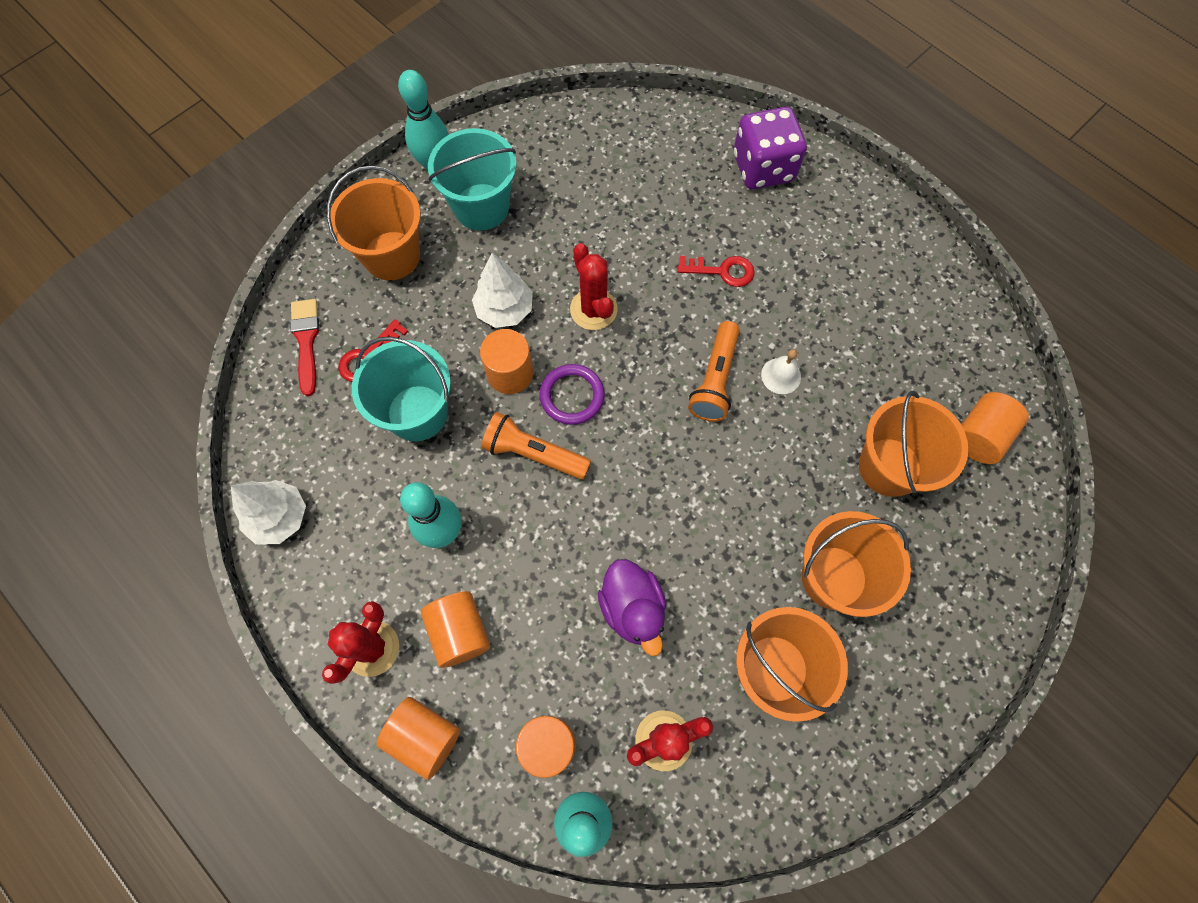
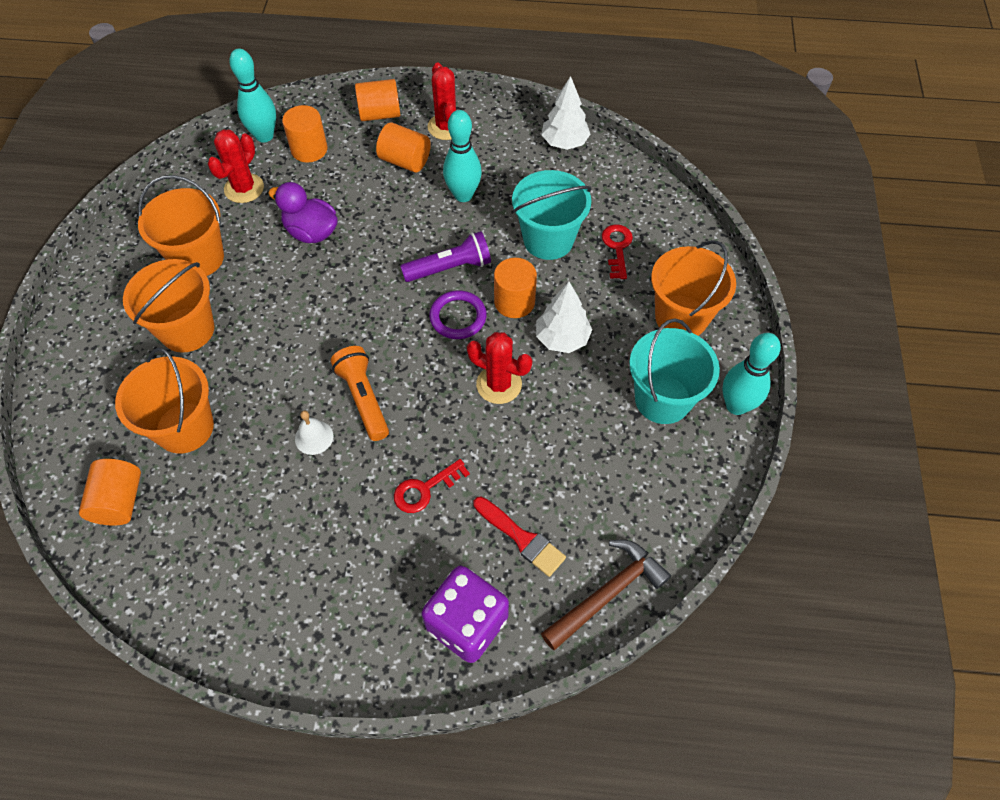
camera: 140 degrees right, 10 degrees down
(306, 341) = (666, 229): red brush -> red brush (521, 538)
(534, 453) = (449, 268): orange flashlight -> purple flashlight
(654, 122) = (607, 593): none -> brown hammer

